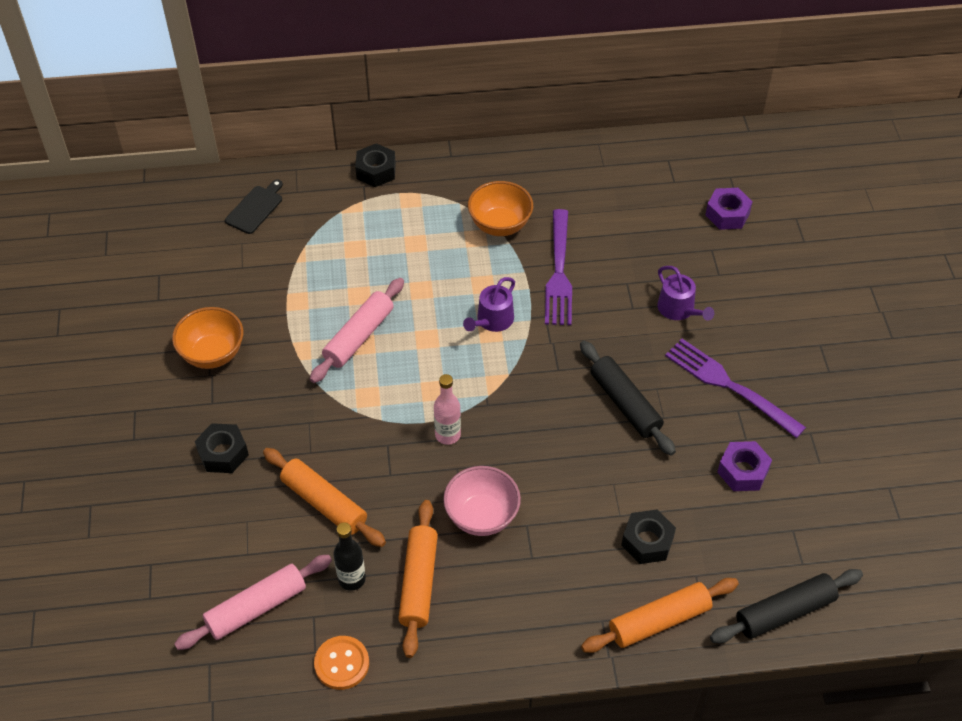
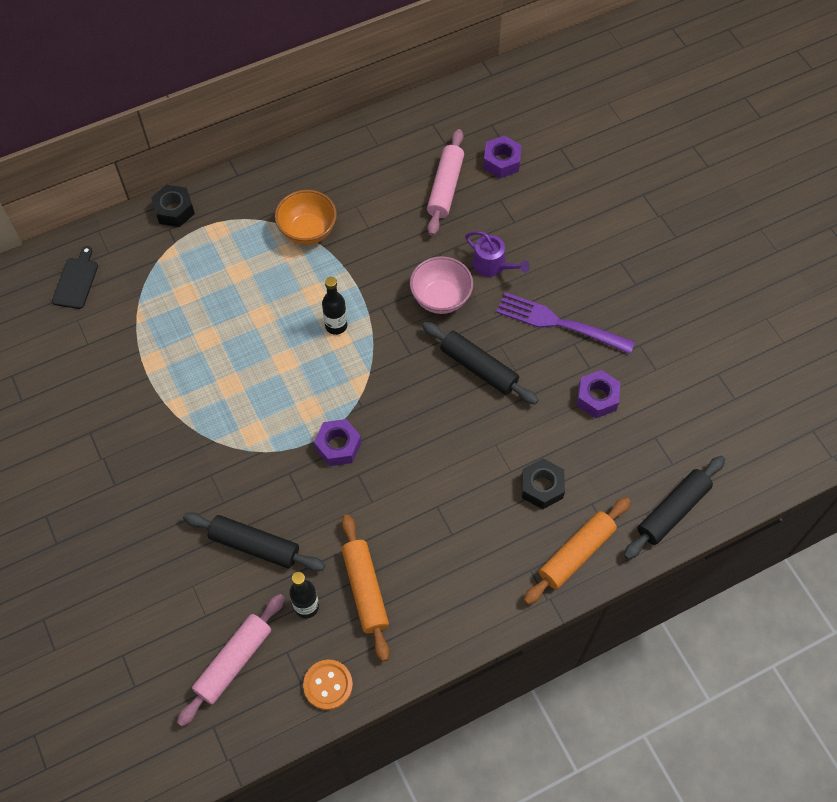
camera: 20 degrees left, 10 degrees up
(213, 354) = (96, 437): orange bowl -> none
(223, 453) = (145, 529): black nut -> none
(324, 503) = (255, 545): orange rolling pin -> black rolling pin
(359, 337) = (223, 378): pink rolling pin -> pink rolling pin (445, 188)
(447, 435) = (338, 446): pink bottle -> purple nut
(482, 516) = (396, 511): pink bowl -> pink bowl (441, 298)
(492, 320) = (336, 325): purple watering can -> black bottle
(559, 272) = (377, 261): purple fork -> none

